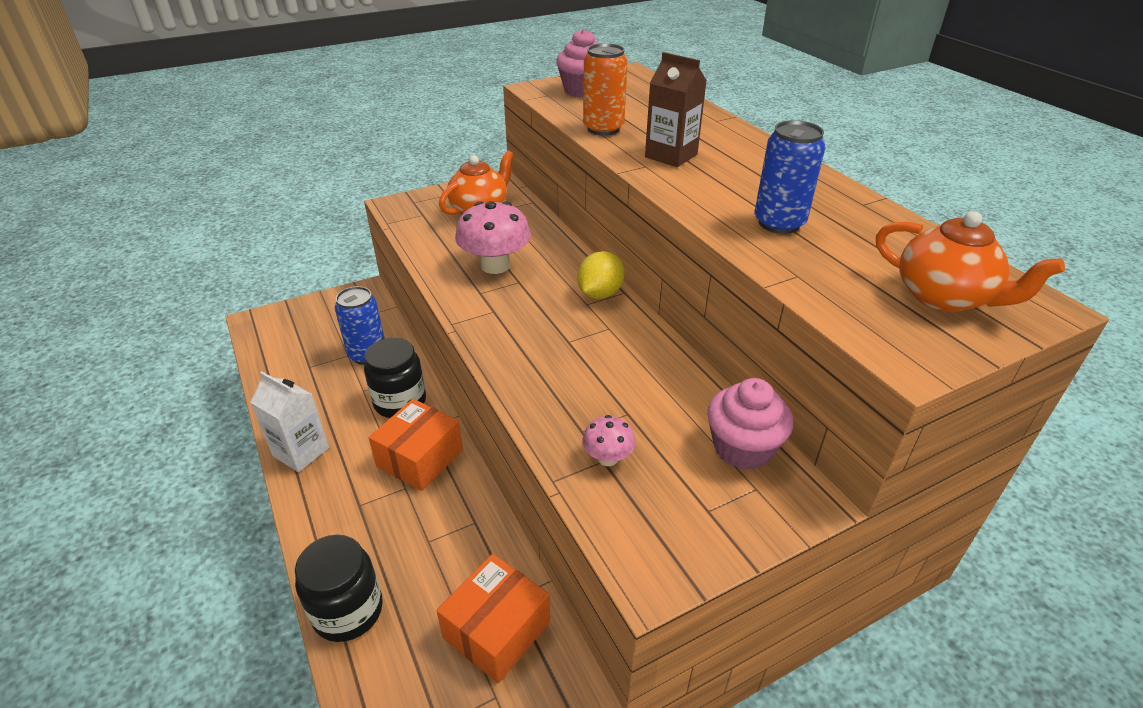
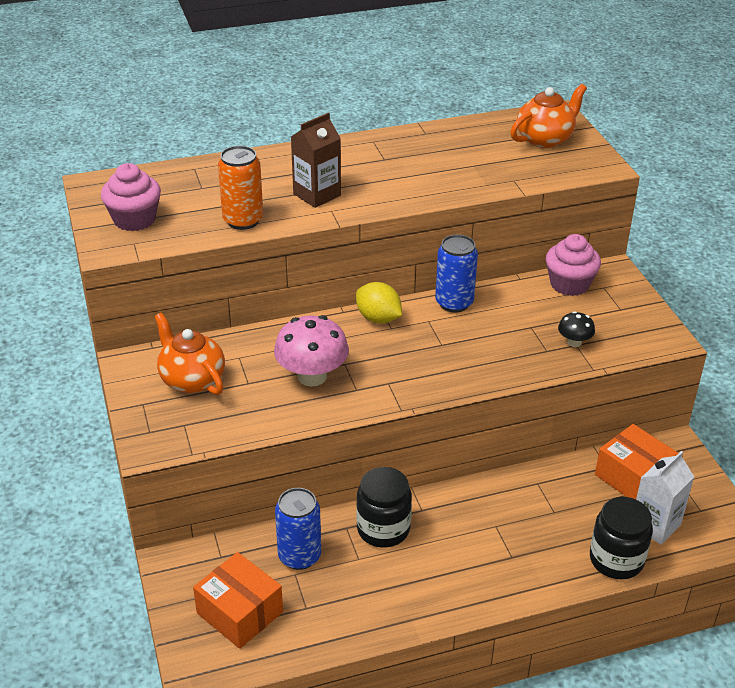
camera: 80 degrees left, 0 degrees up
(301, 452) = (440, 603): white carton -> white carton (655, 525)
(420, 458) = (462, 515): orange box -> orange box (240, 612)
(608, 458) = (574, 342): pink mushroom -> black mushroom
(779, 223) = (445, 171): blue can -> blue can (454, 303)

